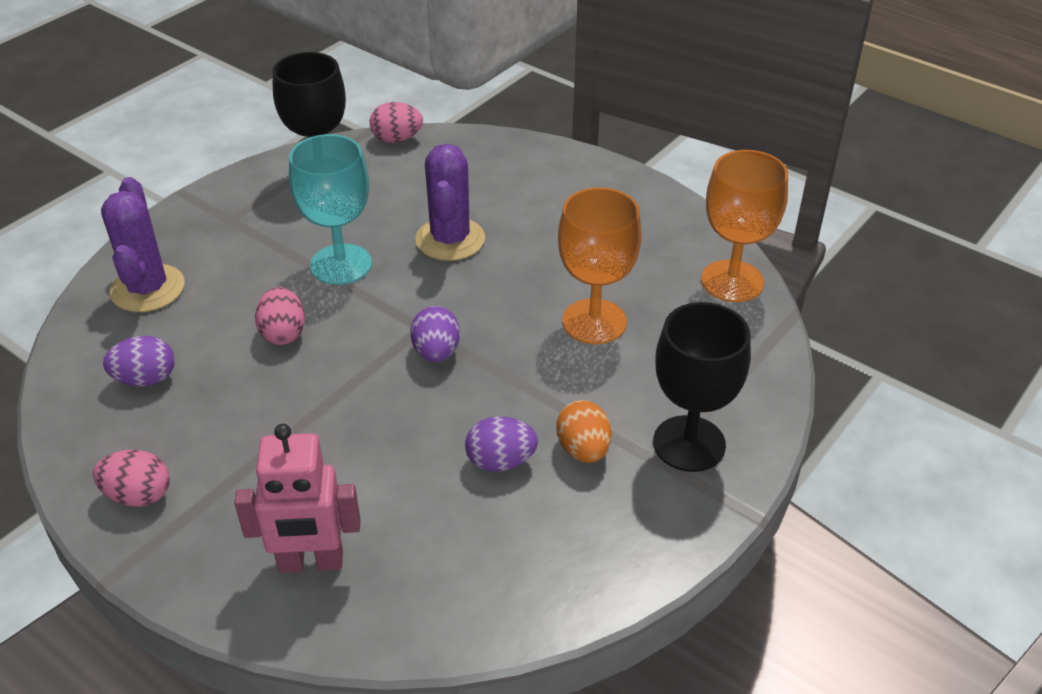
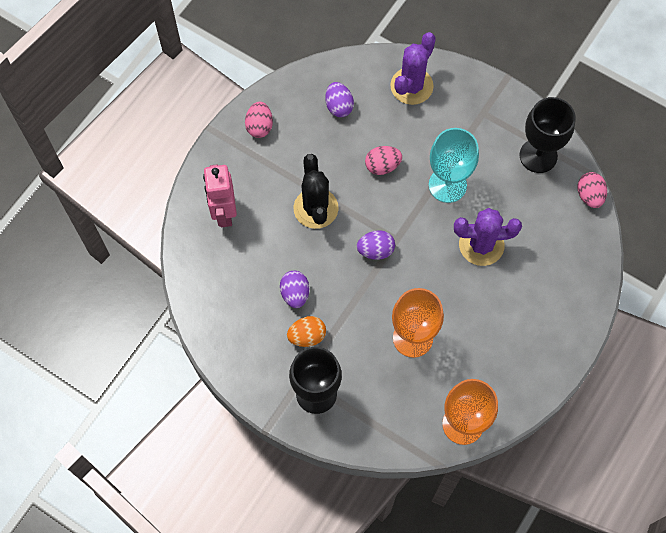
camera: 85 degrees right, 25 degrees up
(147, 289) = (411, 86): purple cactus -> purple cactus turned 45 degrees counterclockwise
(338, 423) = (316, 208): none -> black cactus

